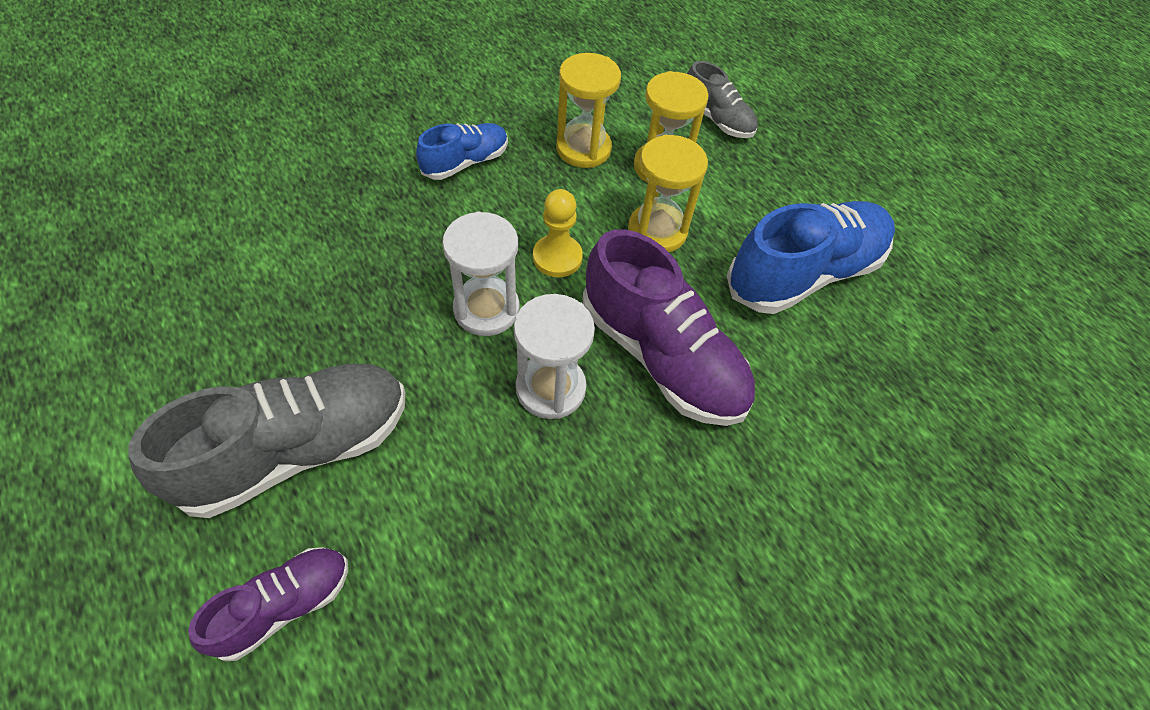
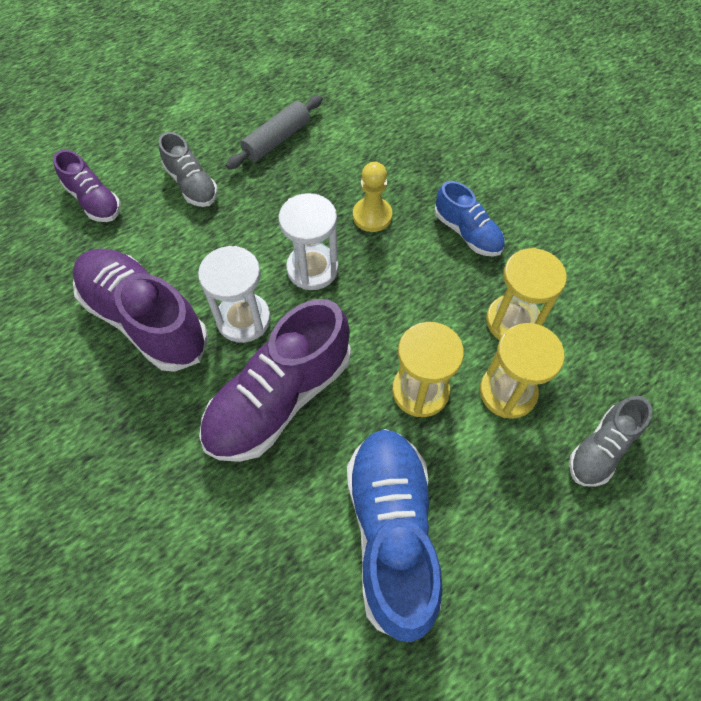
camera: 90 degrees right, 5 degrees up
(248, 332) = (277, 140): none -> grey rolling pin
(298, 449) = (192, 184): grey shoe -> grey shoe, size x0.55
(535, 511) = (145, 319): none -> purple shoe
(557, 257) = (373, 312): yellow pawn -> yellow pawn (372, 216)
(804, 273) = (391, 533): blue shoe -> blue shoe turned 150 degrees counterclockwise

